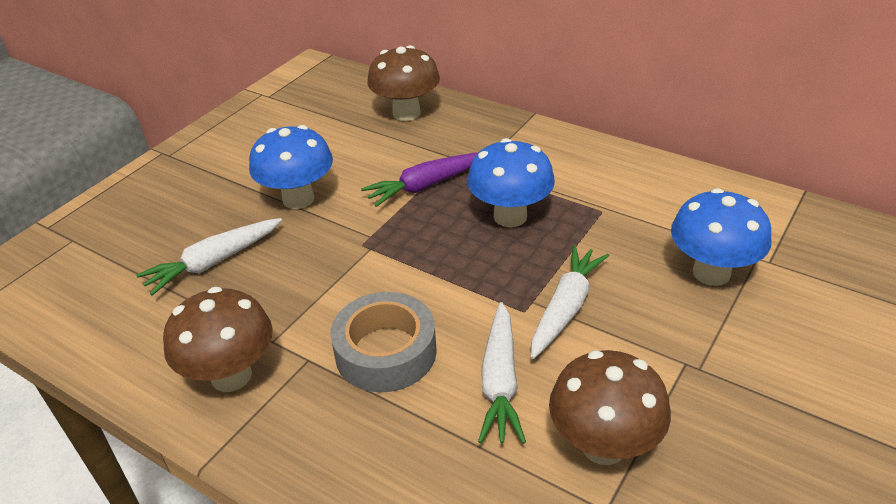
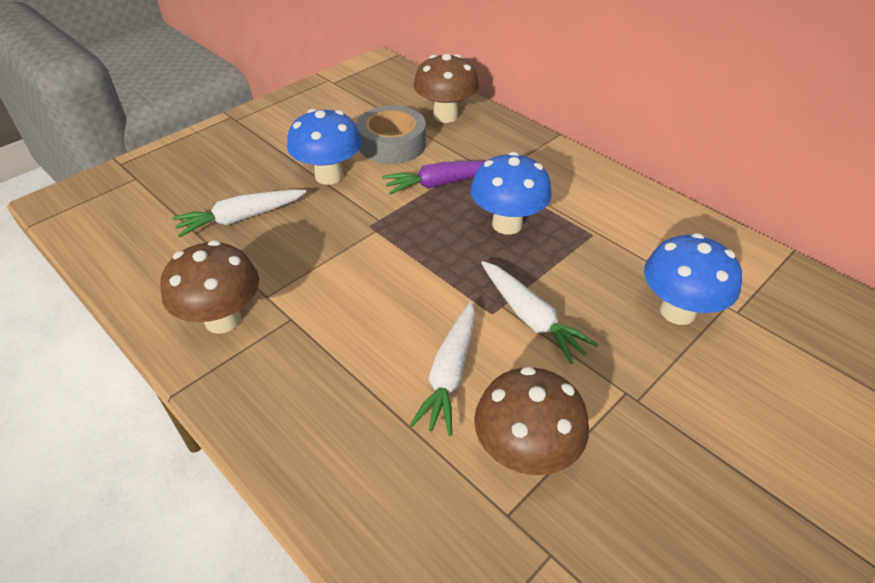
camera: 10 degrees right, 5 degrees up
(386, 352) = (358, 325): grey tape -> grey tape (392, 144)
(566, 308) = (530, 318): white carrot -> white carrot turned 105 degrees clockwise

